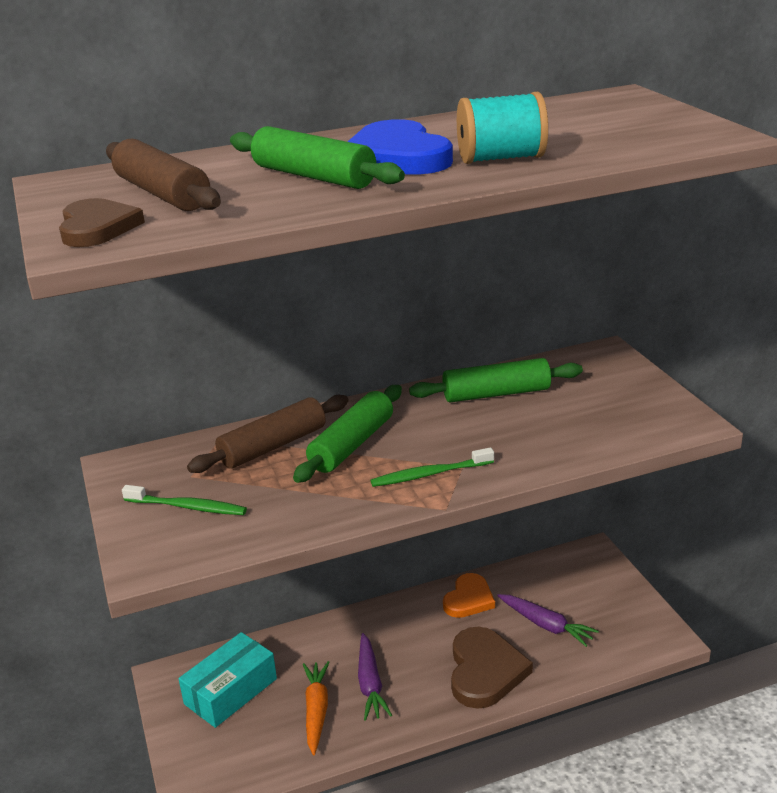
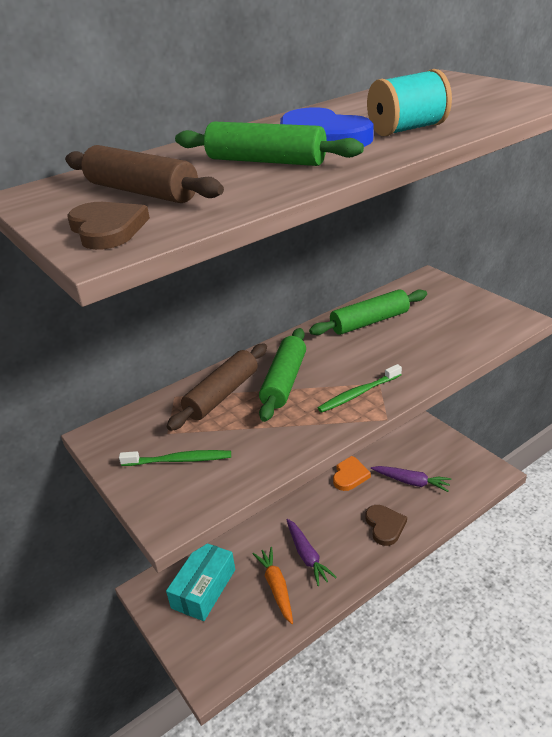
camera: 15 degrees left, 5 degrees up
(485, 671) = (385, 526): brown heart -> brown heart, size x0.66

